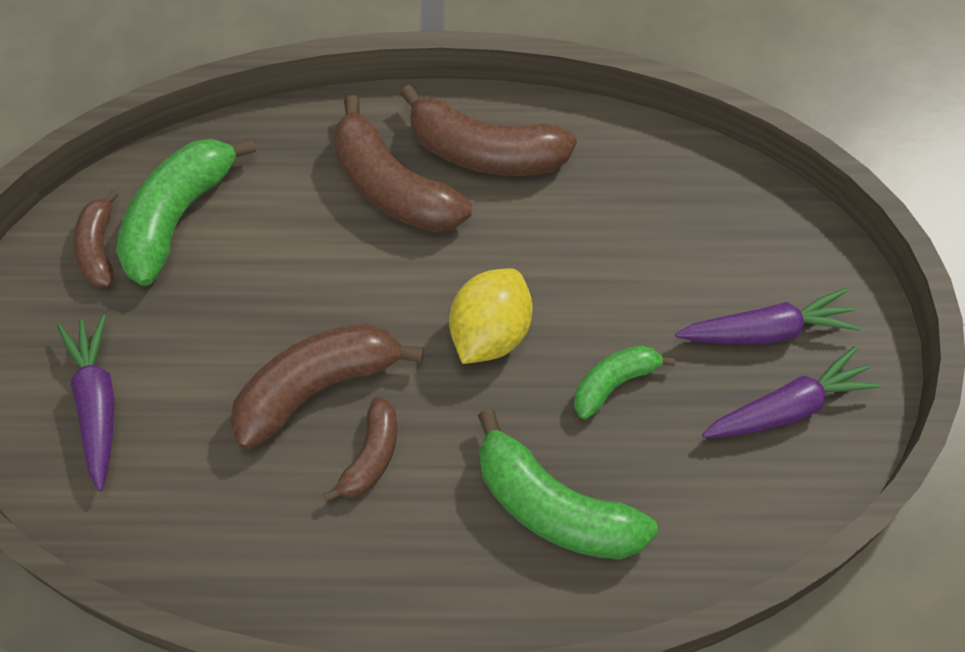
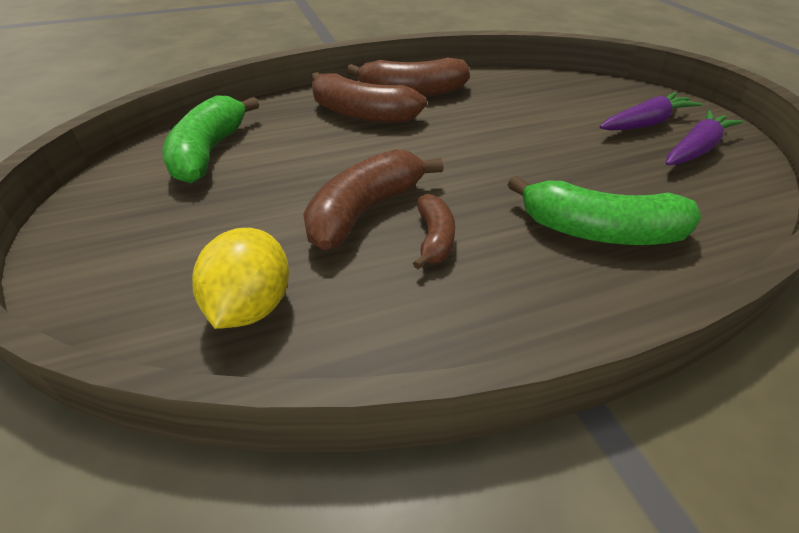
camera: 20 degrees left, 20 degrees down
(97, 405) = (168, 265): purple carrot -> none
(99, 249) = (146, 179): brown banana -> none
(490, 333) = (475, 158): yellow lemon -> yellow lemon (251, 306)
(614, 383) = (578, 163): green banana -> none

